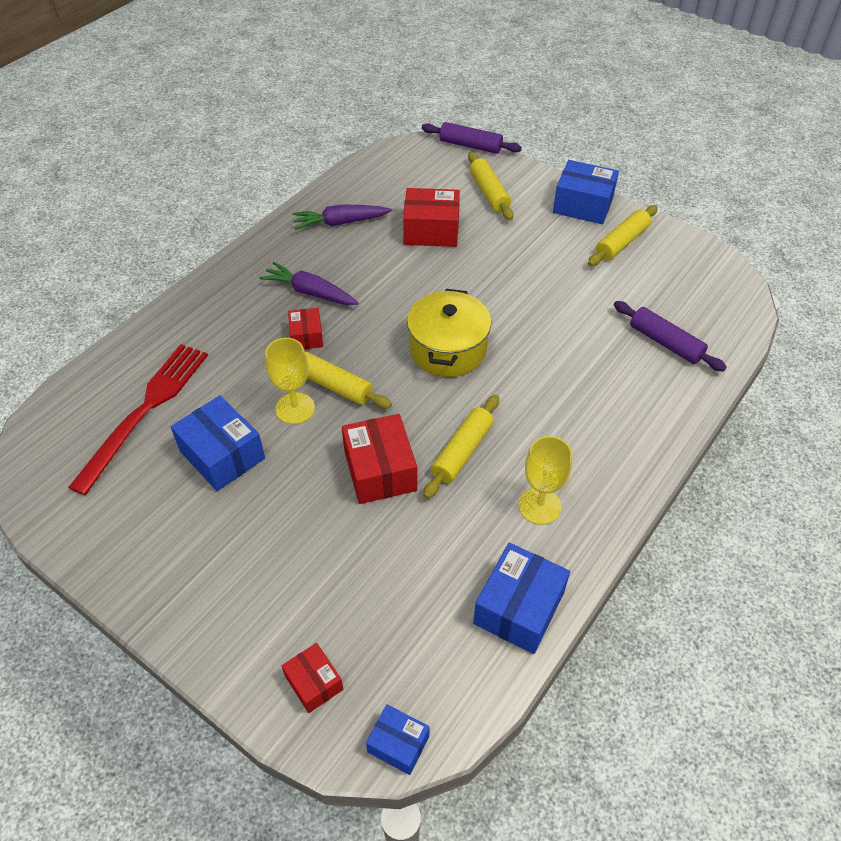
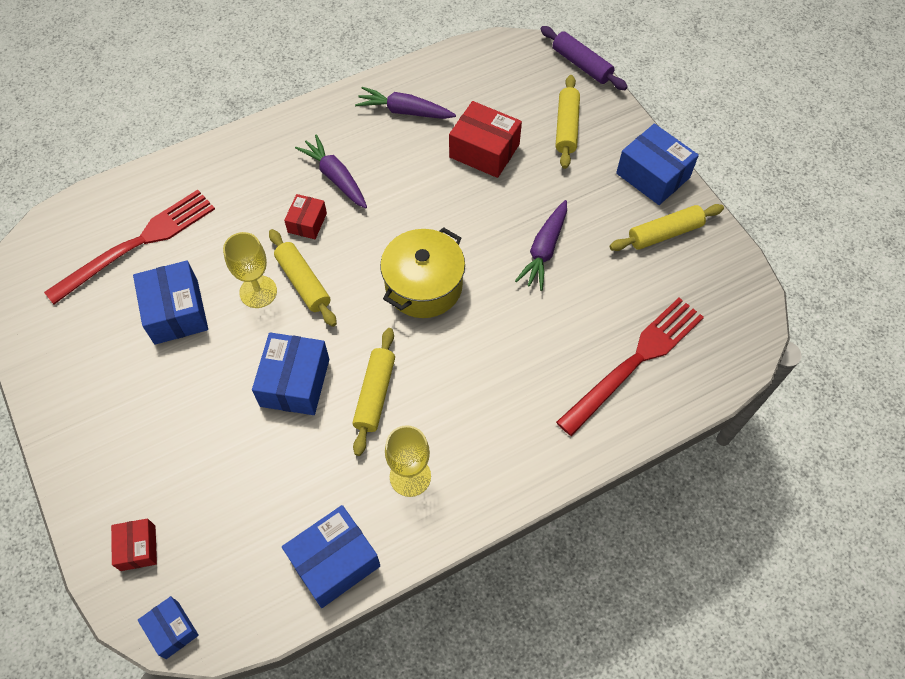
camera: 25 degrees right, 10 degrees up
(380, 470) = (295, 382): red box -> blue box
(462, 451) = (375, 394): yellow rolling pin -> yellow rolling pin turned 45 degrees counterclockwise
(533, 286) = (544, 249): none -> purple carrot
(665, 343) = (635, 362): purple rolling pin -> red fork

